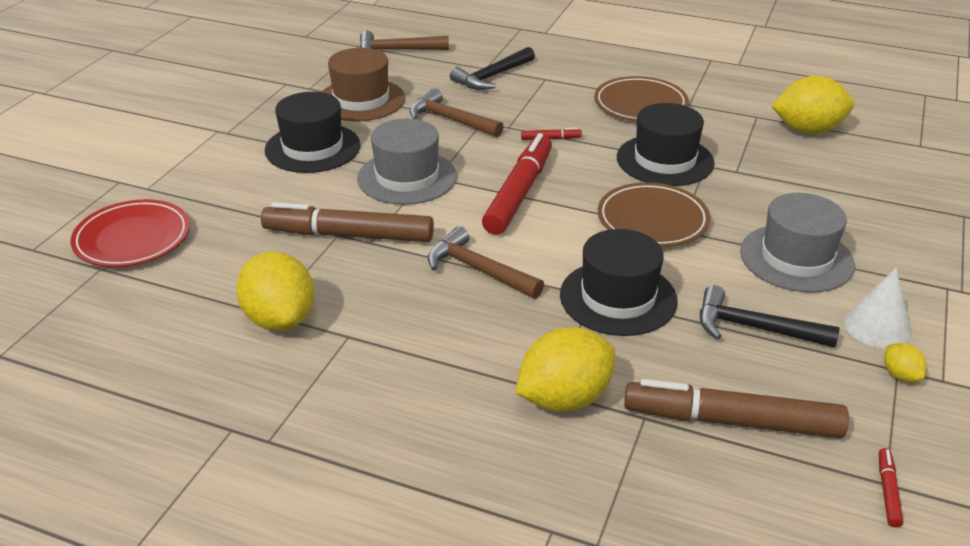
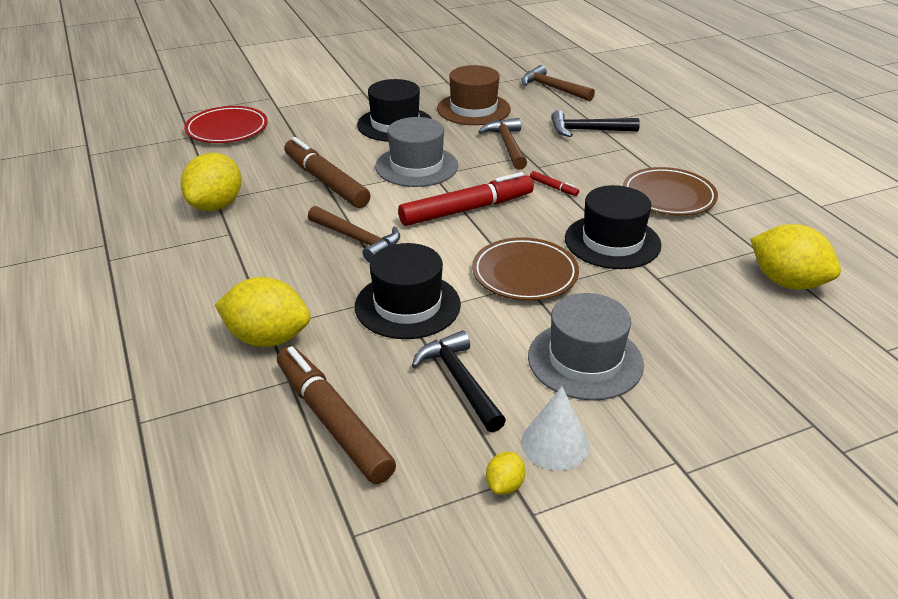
camera: 45 degrees right, 0 degrees up
(478, 270) = (357, 239): brown hammer -> brown hammer turned 135 degrees clockwise
(888, 491) = (343, 540): red marker -> none

